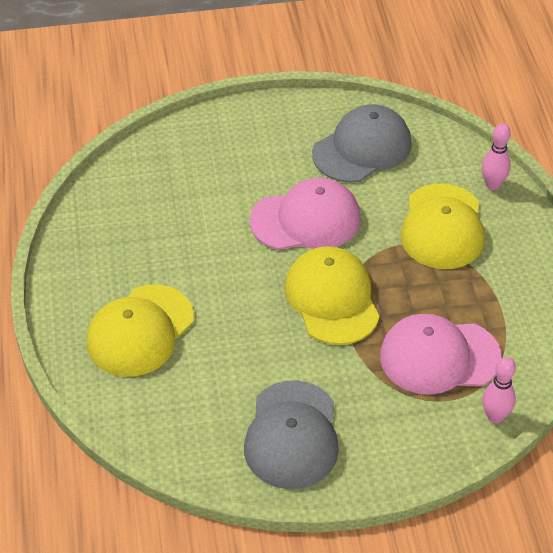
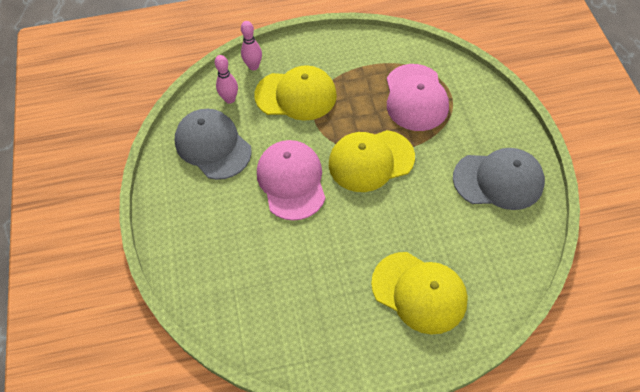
camera: 90 degrees left, 10 degrees up
(495, 416) = (459, 69): pink bowling pin -> pink bowling pin (230, 99)

